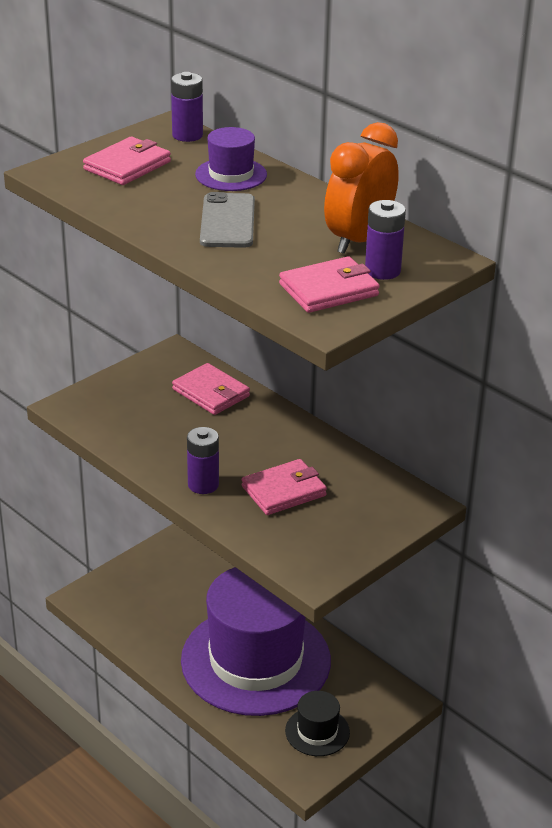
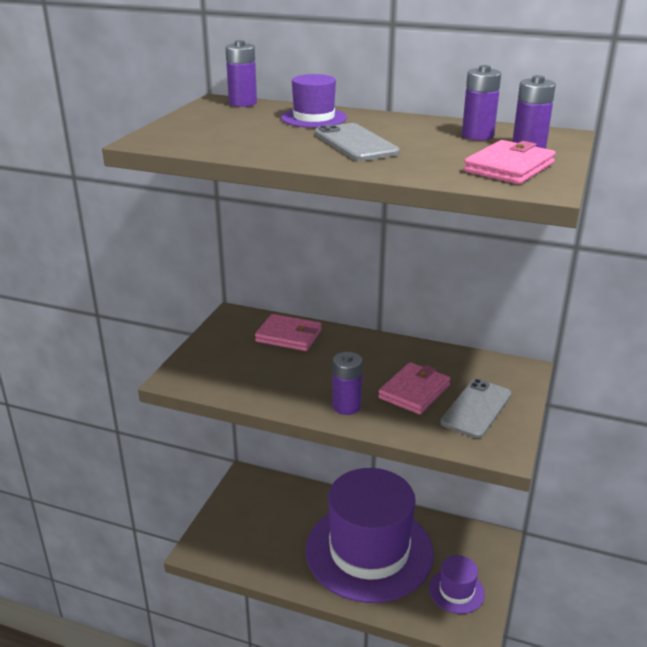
camera: 25 degrees left, 5 degrees down
(127, 166) = (216, 126): pink wallet -> none
(317, 731) = (456, 591): black hat -> purple hat
(329, 528) = (476, 408): none -> grey phone
(359, 240) = (477, 136): orange clock -> purple battery

